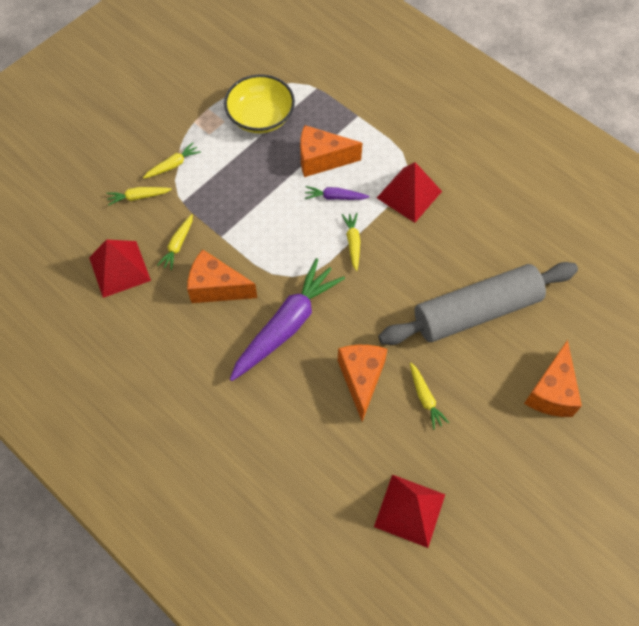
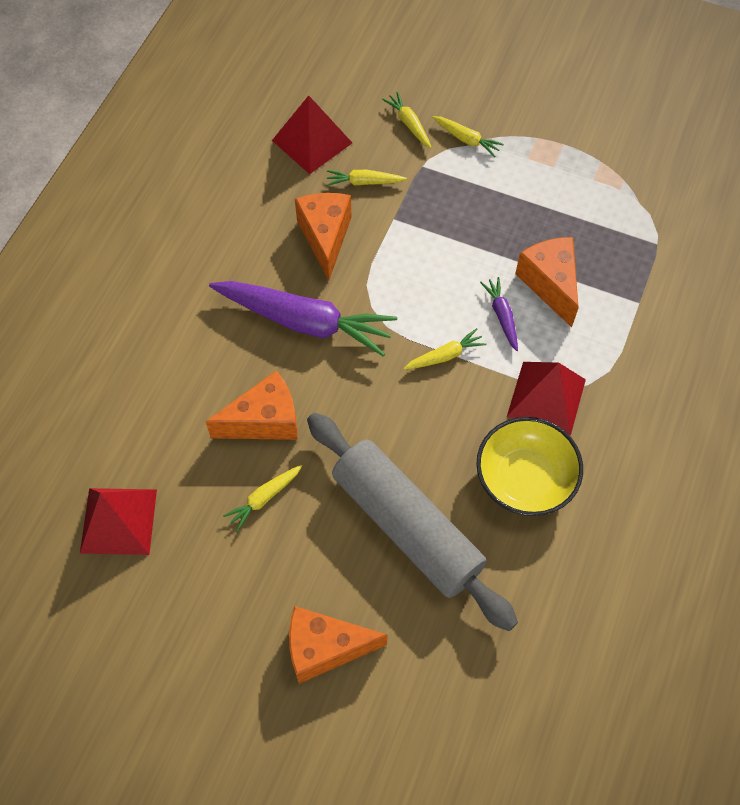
camera: 70 degrees right, 0 degrees up
(260, 117) = (579, 200): yellow bowl -> yellow bowl (525, 478)

